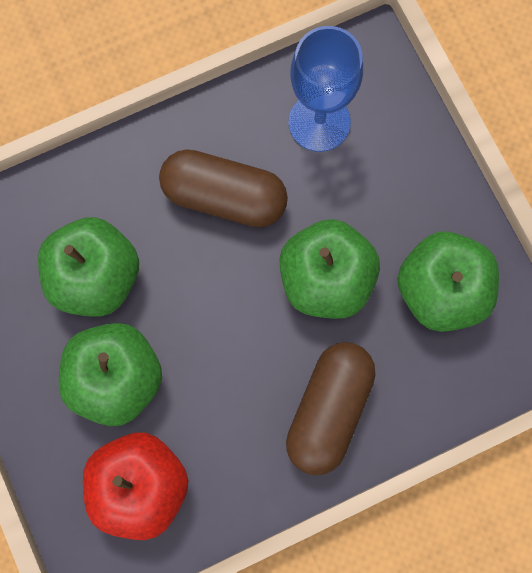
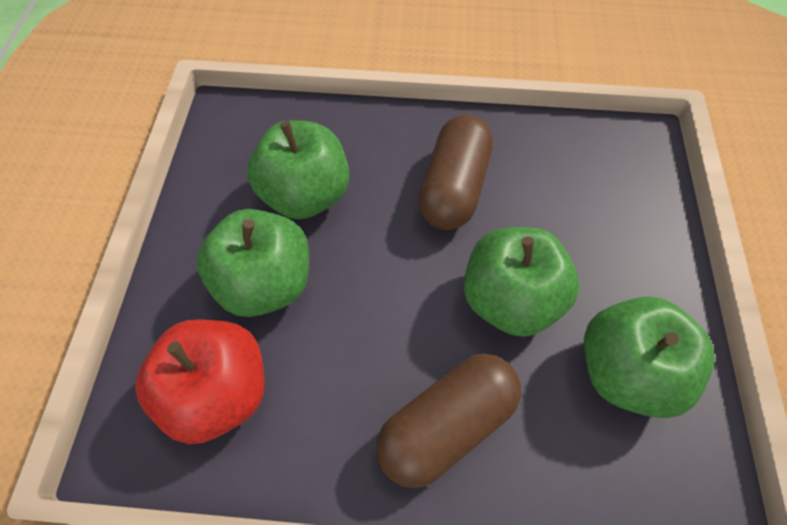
camera: 30 degrees right, 15 degrees down
(224, 196) = (453, 187): brown capsule -> brown capsule turned 60 degrees clockwise
(319, 122) = (570, 171): blue goblet -> none

